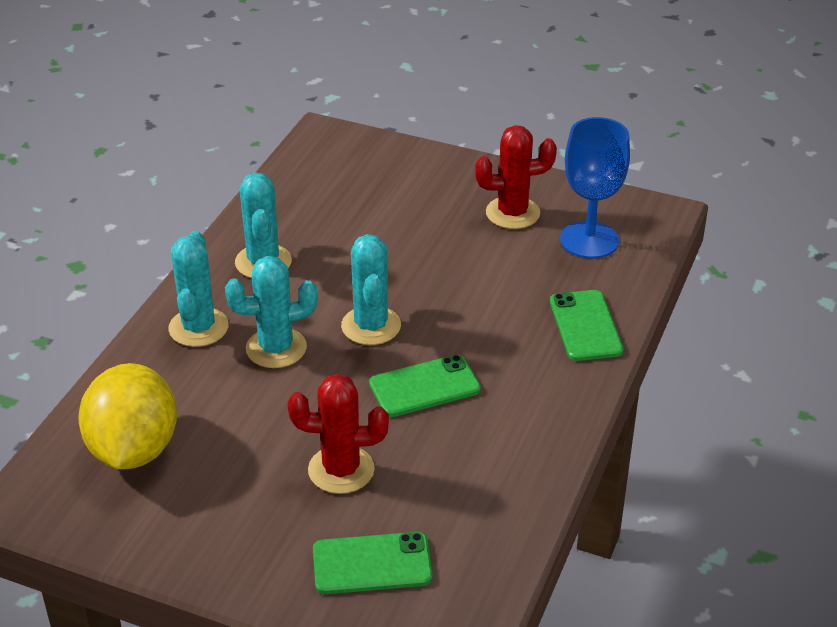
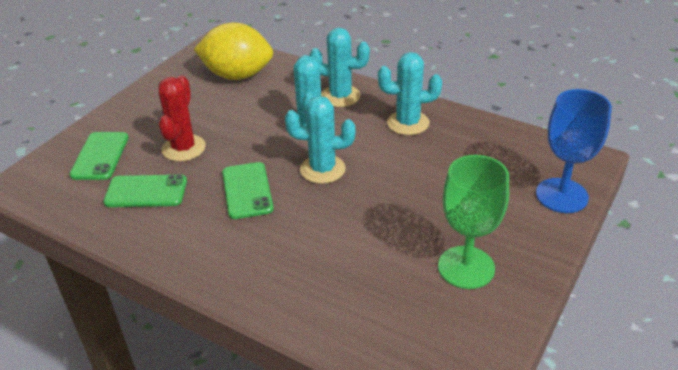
camera: 100 degrees right, 0 degrees up
(512, 213) = (466, 267): red cactus -> green goblet
(585, 326) = (289, 294): green phone -> green phone (146, 192)
(589, 240) = (418, 319): blue goblet -> blue goblet (561, 195)

